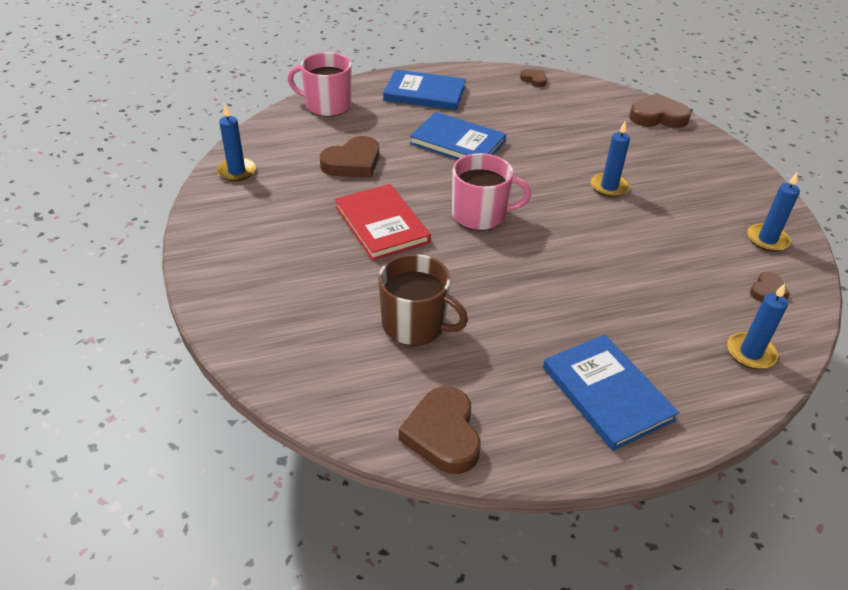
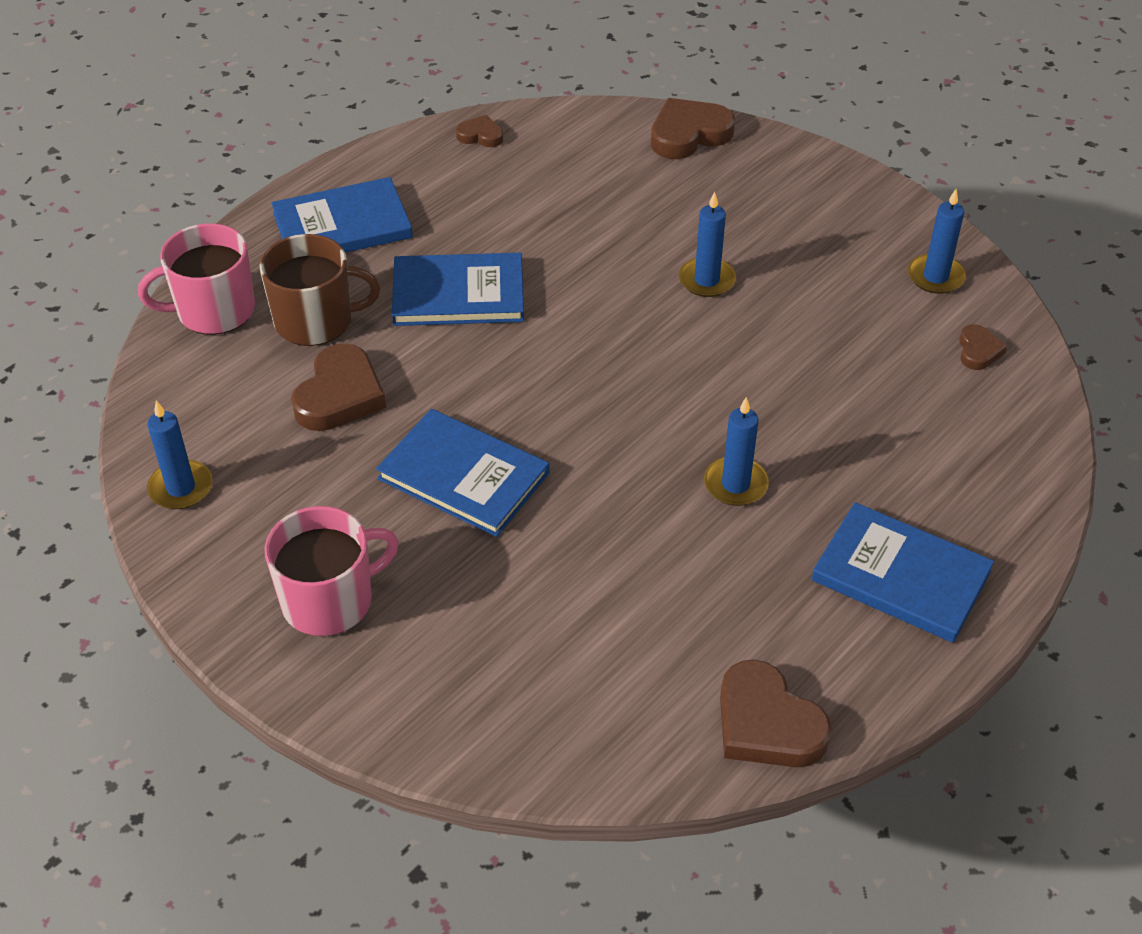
camera: 30 degrees left, 5 degrees up
(381, 224) = (463, 476): red book -> blue book
(415, 324) = (624, 601): brown mug -> brown mug (315, 320)
(480, 215) = (579, 399): pink mug -> pink mug (329, 600)
(750, 353) = (1011, 445): blue candle -> blue candle (735, 484)

